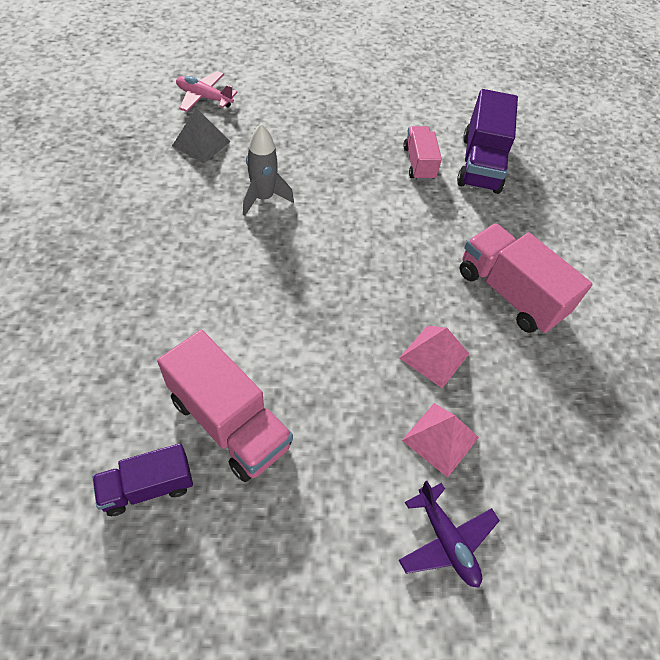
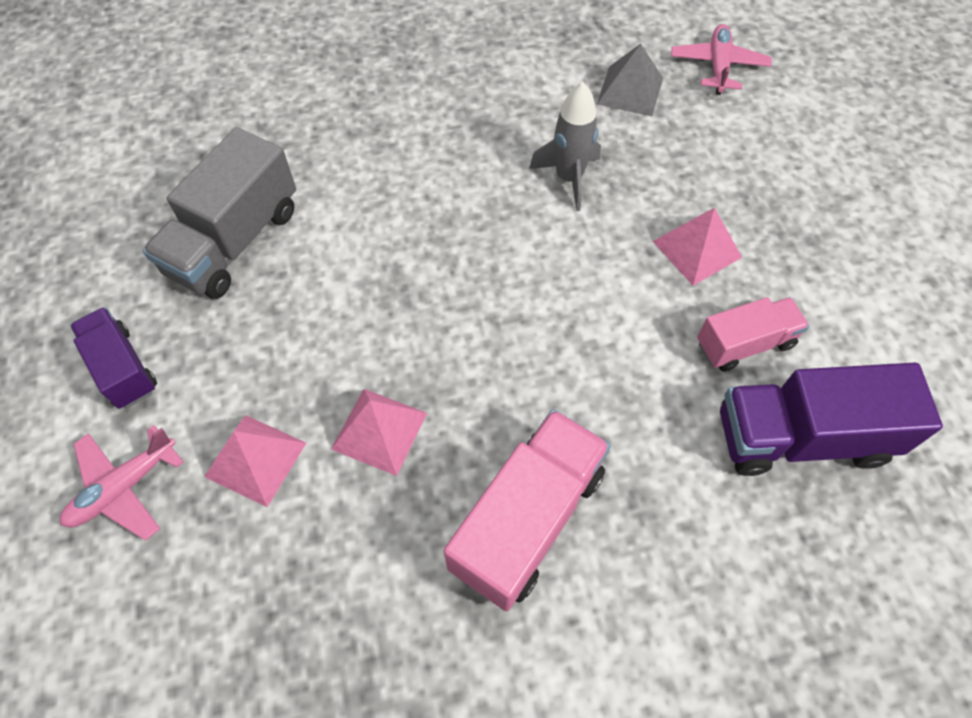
camera: 80 degrees right, 5 degrees up
(148, 487) = (153, 200): purple truck -> purple truck (123, 368)
(229, 422) = (234, 241): pink truck -> grey truck
(346, 159) = (697, 249): none -> pink pyramid
(446, 540) = (124, 488): purple plane -> pink plane

